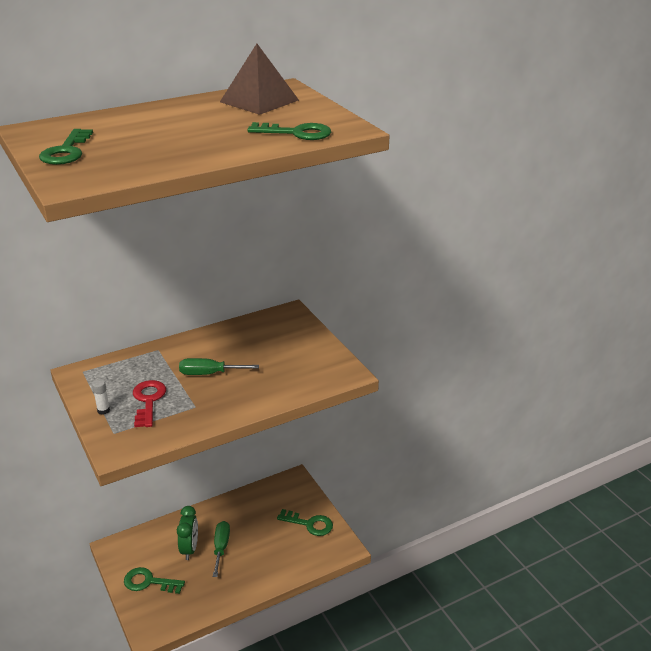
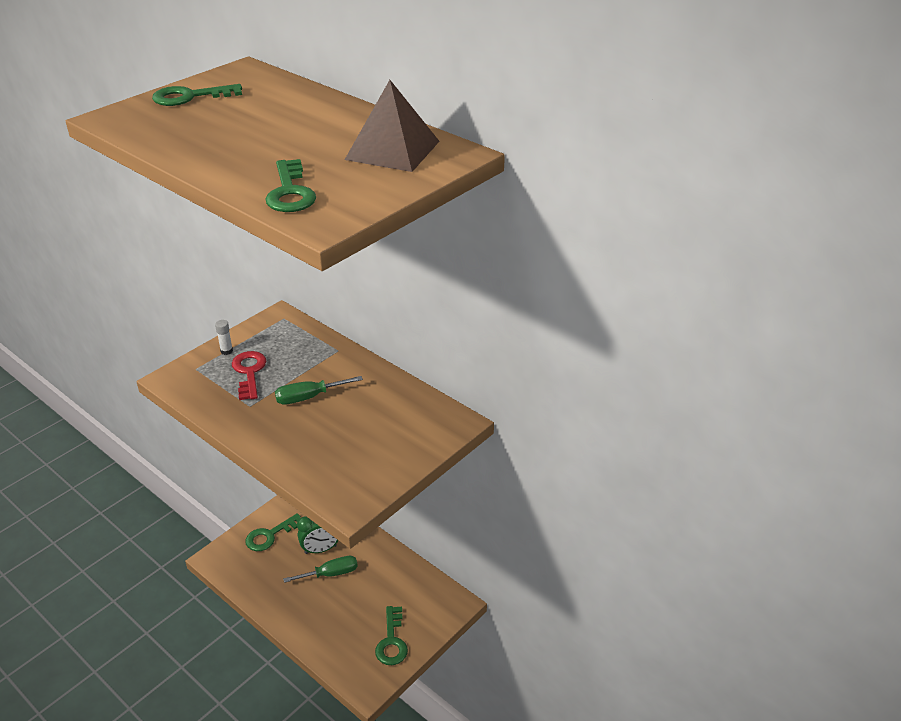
camera: 70 degrees right, 5 degrees up
(148, 401) = (249, 372): red key -> red key turned 75 degrees counterclockwise
(149, 582) = (270, 535): green key -> green key turned 120 degrees counterclockwise
(209, 373) = (308, 397): green screwdriver -> green screwdriver turned 90 degrees counterclockwise

